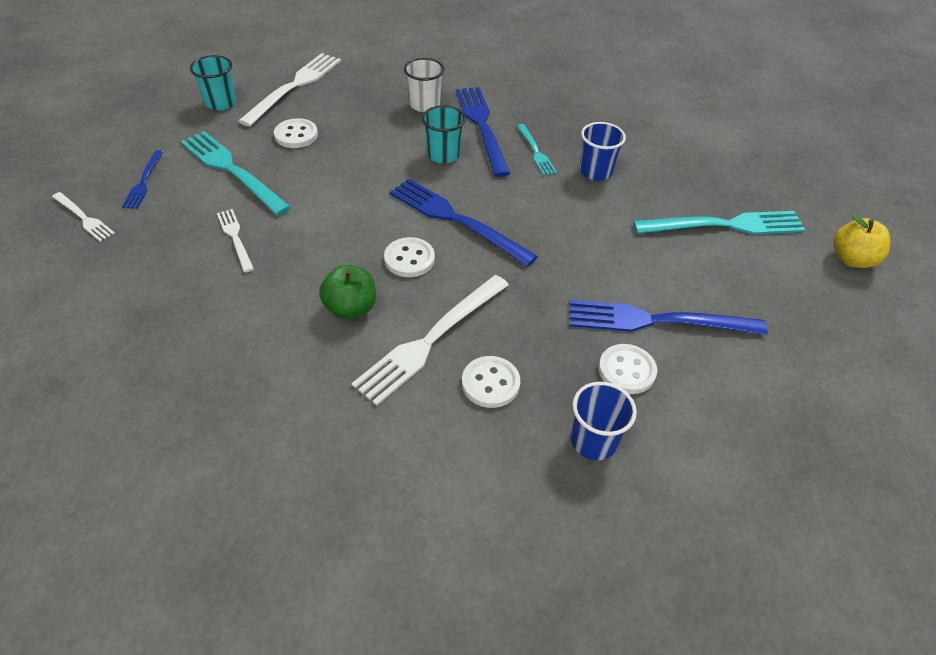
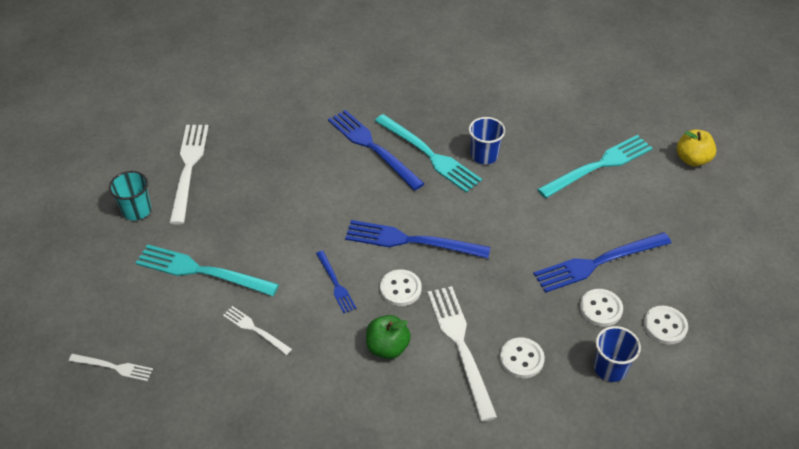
camera: 25 degrees left, 0 degrees up
(144, 182) = (135, 313): blue fork -> blue fork (335, 284)
(296, 135) = (228, 216): white button -> white button (665, 326)
(424, 105) = (312, 144): white cup -> none
(430, 340) = (460, 346): white fork -> white fork turned 150 degrees clockwise
(443, 155) = (361, 186): turquoise cup -> none
(536, 151) = (429, 155): turquoise fork -> turquoise fork, size x1.87

